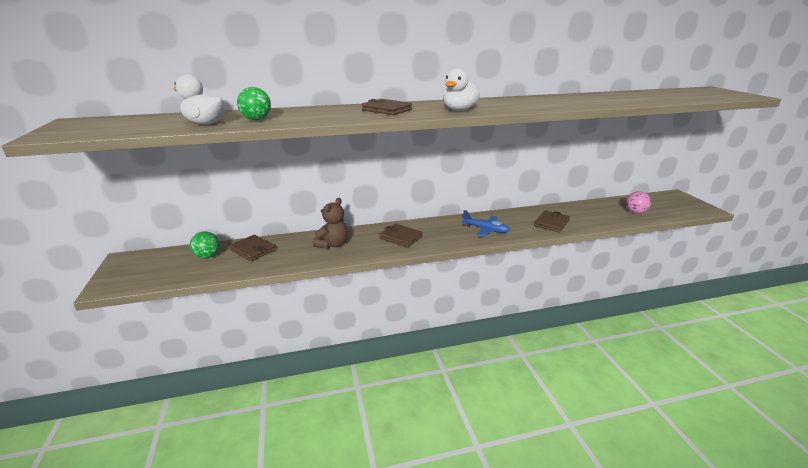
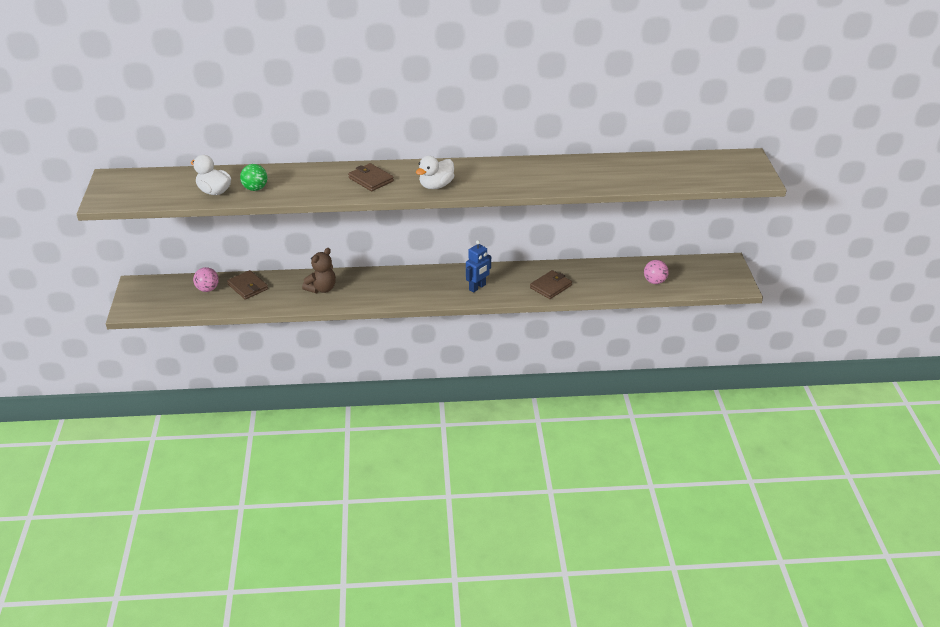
camera: 10 degrees right, 10 degrees up
(207, 256) = (207, 289): green ball -> pink ball
(401, 237) = (389, 287): brown wallet -> none
(486, 230) = (477, 287): blue plane -> blue robot

